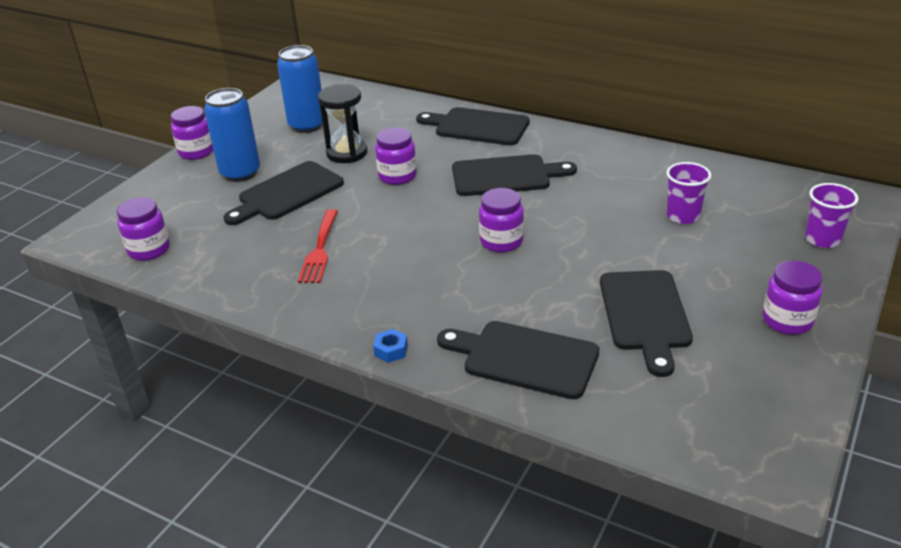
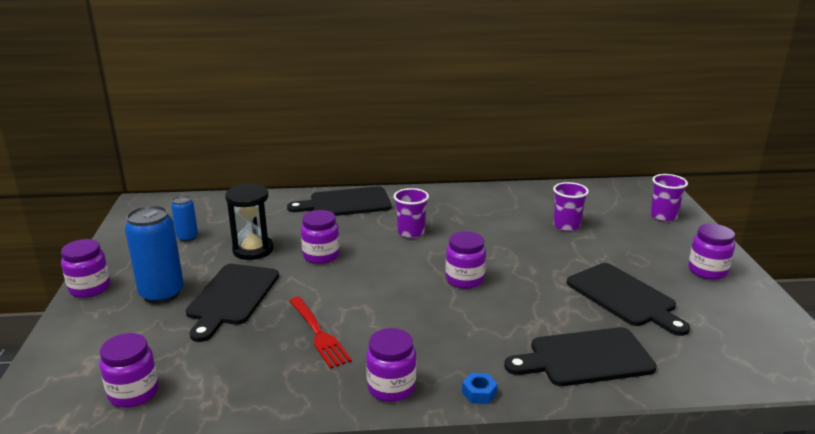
camera: 35 degrees left, 10 degrees down
(307, 125) = (187, 237): blue can -> blue can, size x0.55
(326, 317) = (391, 387): none -> purple jar
(506, 176) = (411, 232): black cutting board -> purple cup

